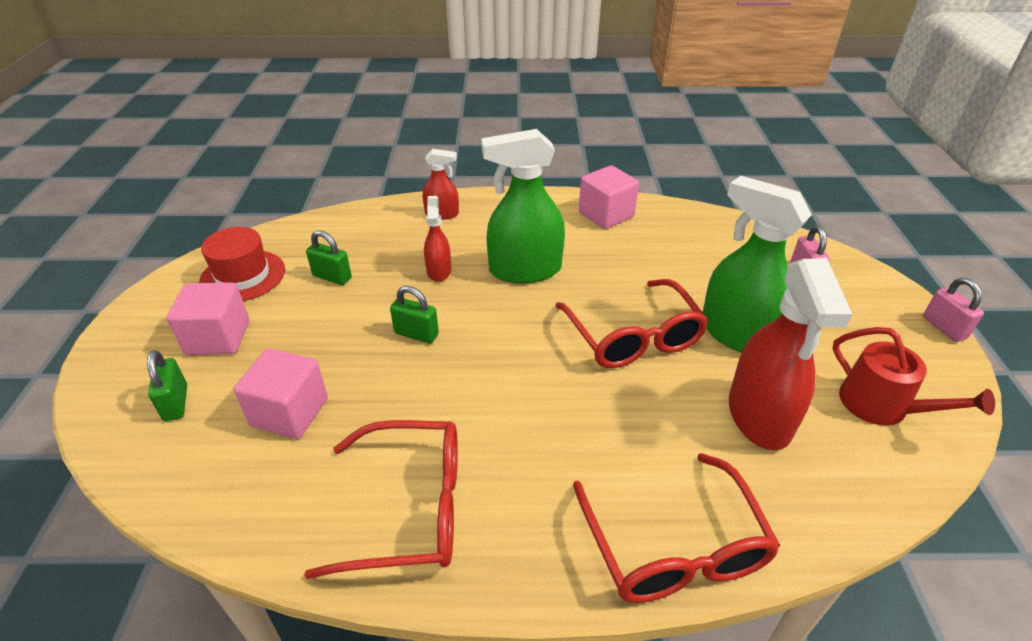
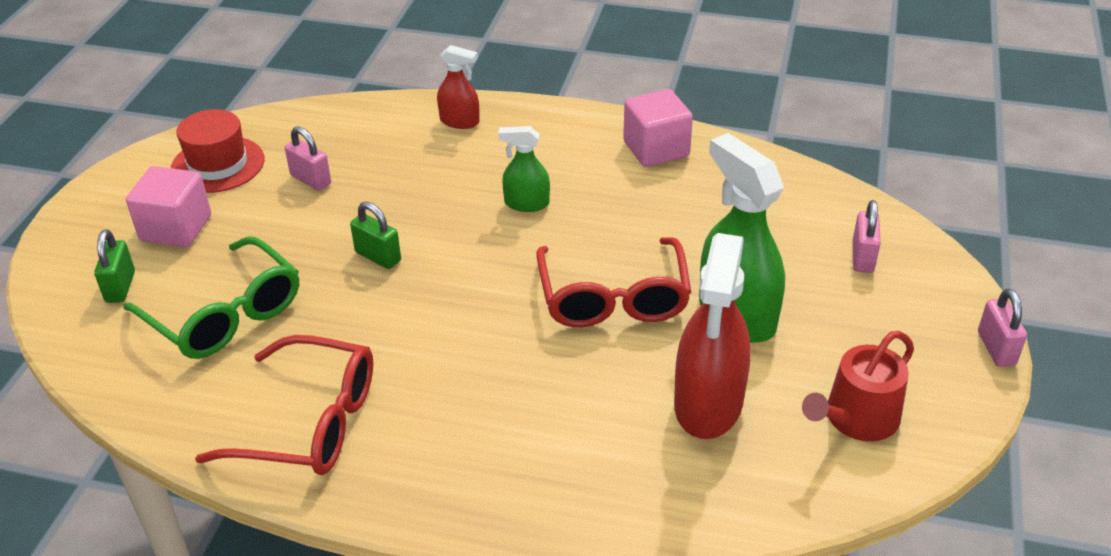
camera: 15 degrees right, 0 degrees up
(290, 412) = (225, 315): pink cube -> green glasses
(332, 277) = (310, 180): green padlock -> pink padlock
(439, 271) = (429, 190): red spray bottle -> none
(525, 270) = (526, 203): green spray bottle -> green spray bottle, size x0.52
(674, 546) = (548, 505): red glasses -> none
(882, 406) = (856, 419): red watering can -> red watering can turned 75 degrees clockwise

